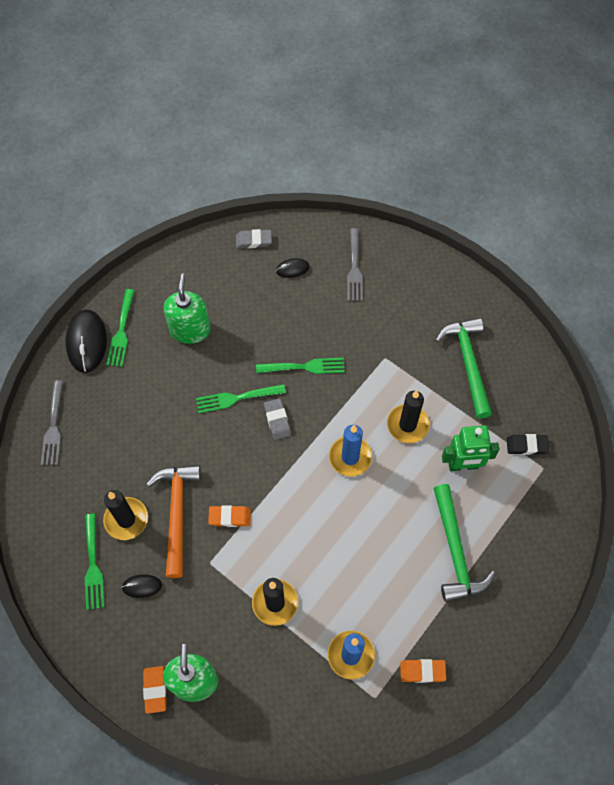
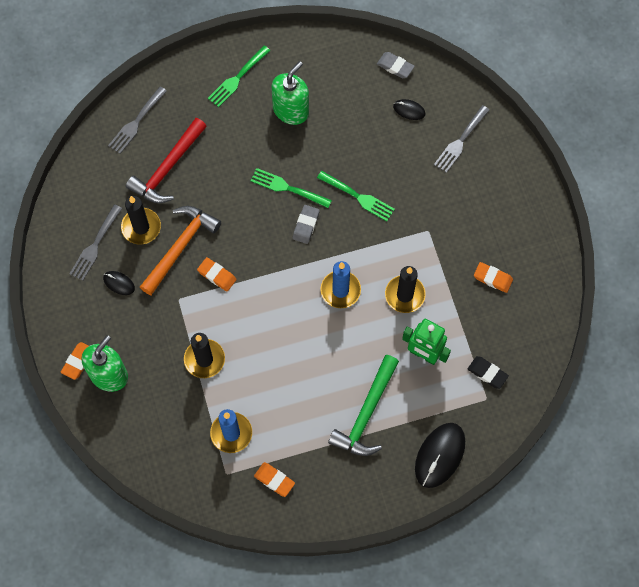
camera: 35 degrees right, 5 degrees up
(87, 342) = (205, 70): black mouse -> black mouse (440, 455)
(93, 565) = (95, 245): green fork -> grey fork
(113, 449) = (167, 168): none -> red hammer
(468, 363) = (493, 278): green hammer -> orange eraser

